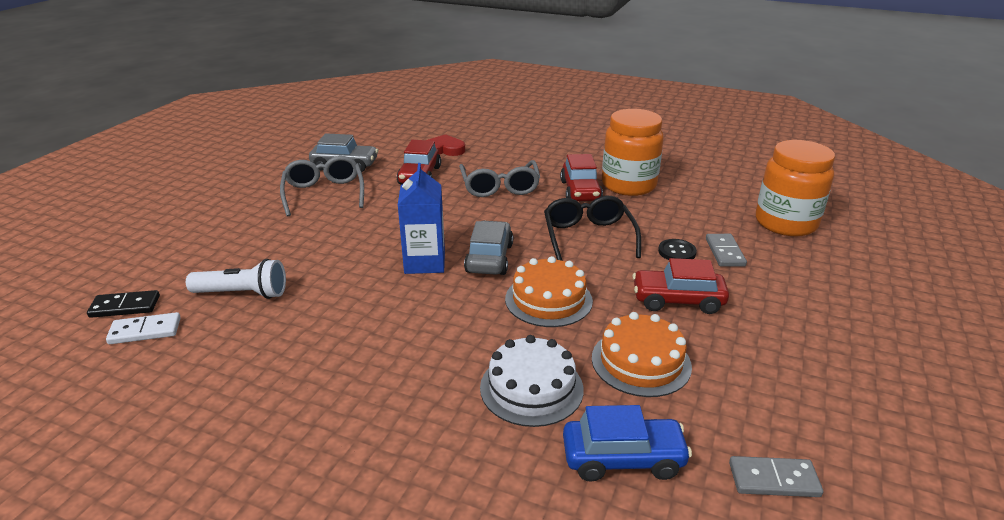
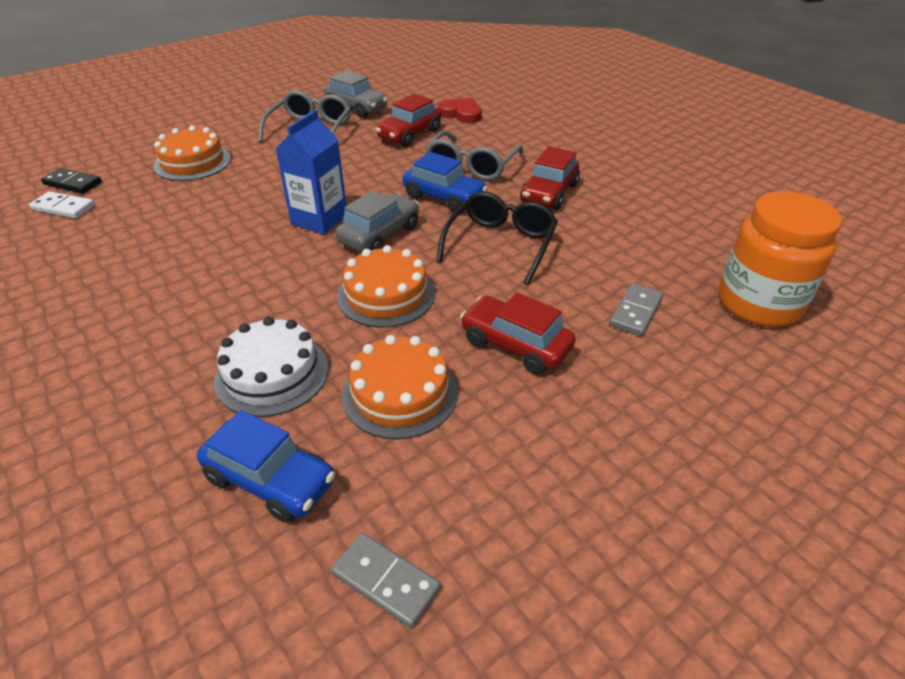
camera: 30 degrees right, 10 degrees up
(239, 251) = (192, 162): none -> orange cake
(243, 293) = (156, 200): white flashlight -> none
(507, 216) = (444, 197): none -> blue car
(628, 185) = (611, 201): orange jar -> none
(677, 252) = (578, 292): black button -> none

